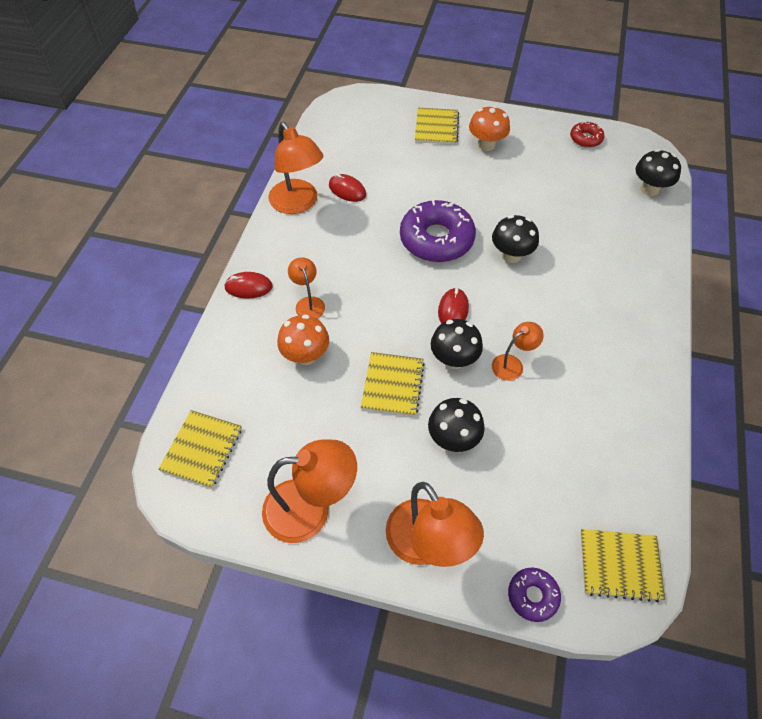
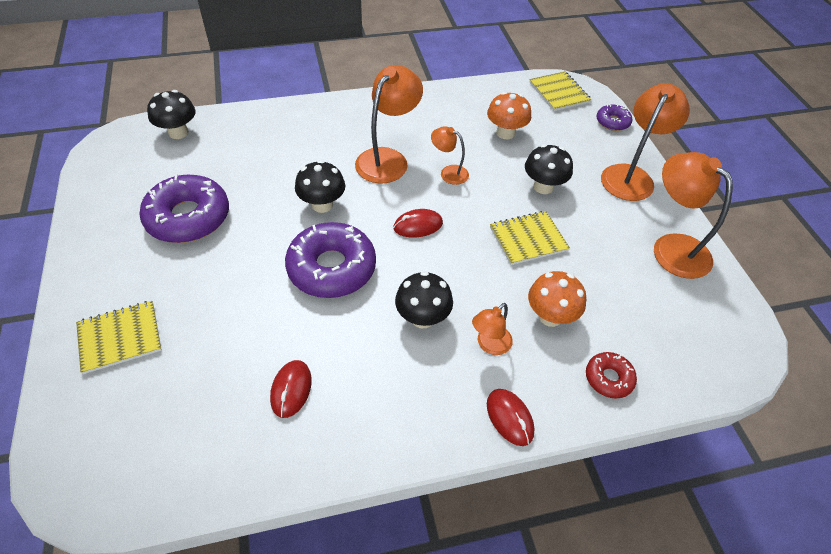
camera: 120 degrees left, 5 degrees down
(202, 449) = (703, 348): yellow notebook -> none
(298, 204) = (344, 437): orange lamp -> orange lamp (387, 159)
(454, 359) = (471, 208): black mushroom -> black mushroom (422, 318)
(486, 145) = (143, 274): orange mushroom -> orange mushroom (505, 133)
(534, 175) = (188, 217): none -> purple donut
(585, 139) = (105, 191): red donut -> red donut (608, 378)

